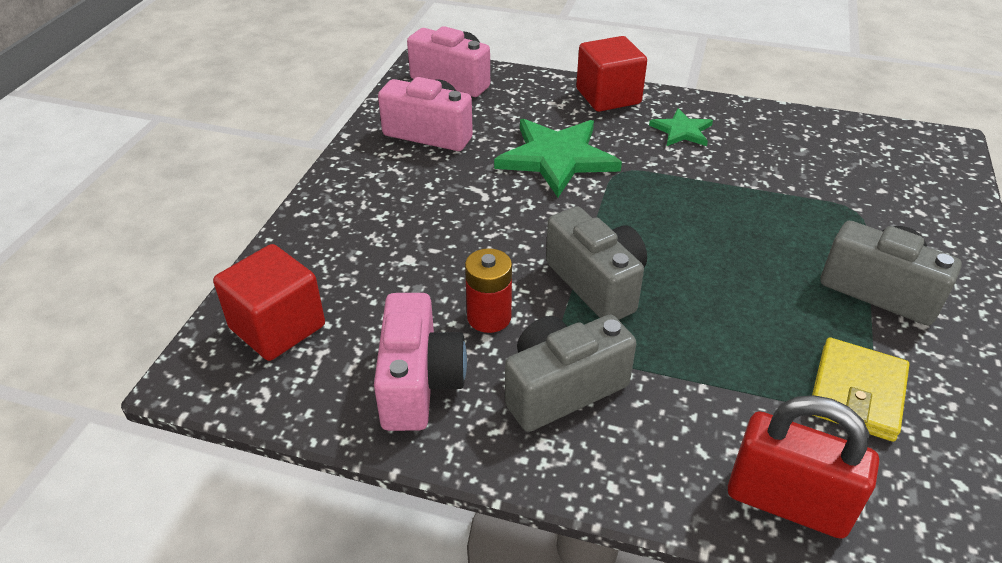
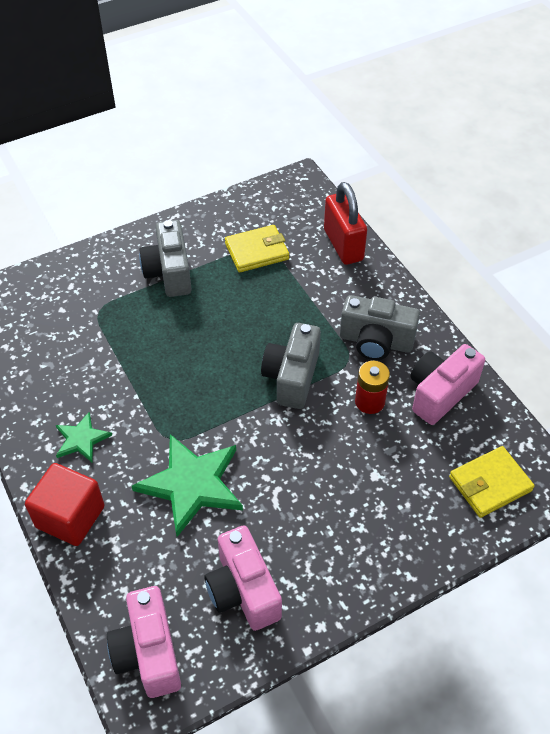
camera: 135 degrees left, 10 degrees up
(277, 327) = (490, 484): red cube -> yellow wallet

